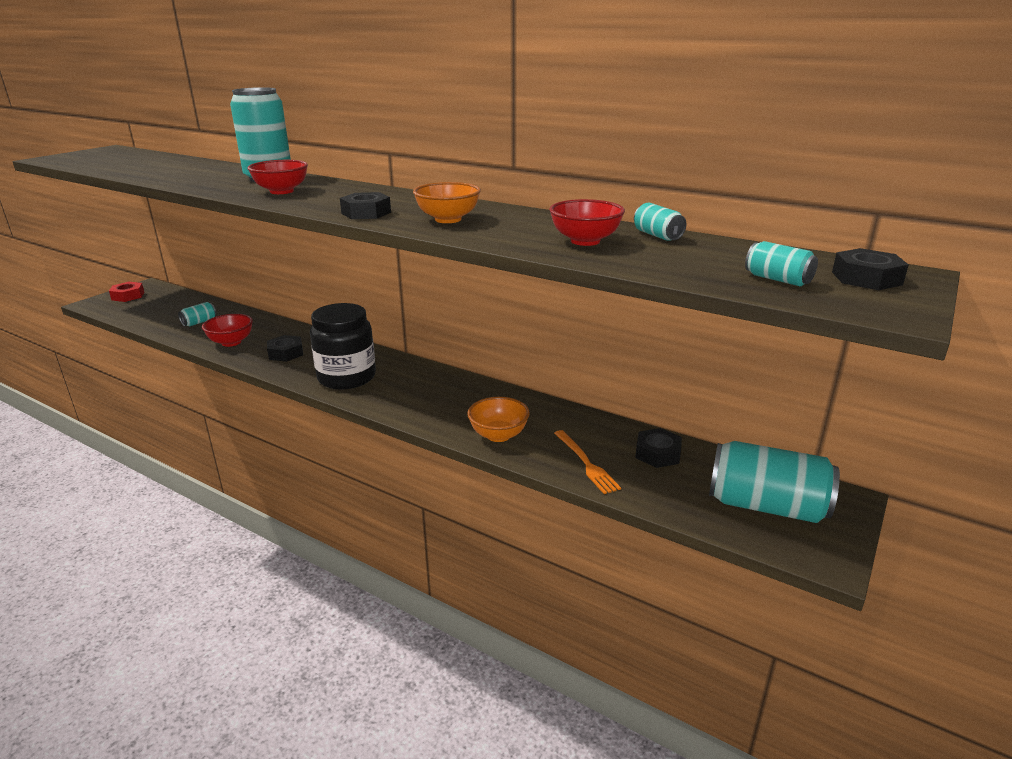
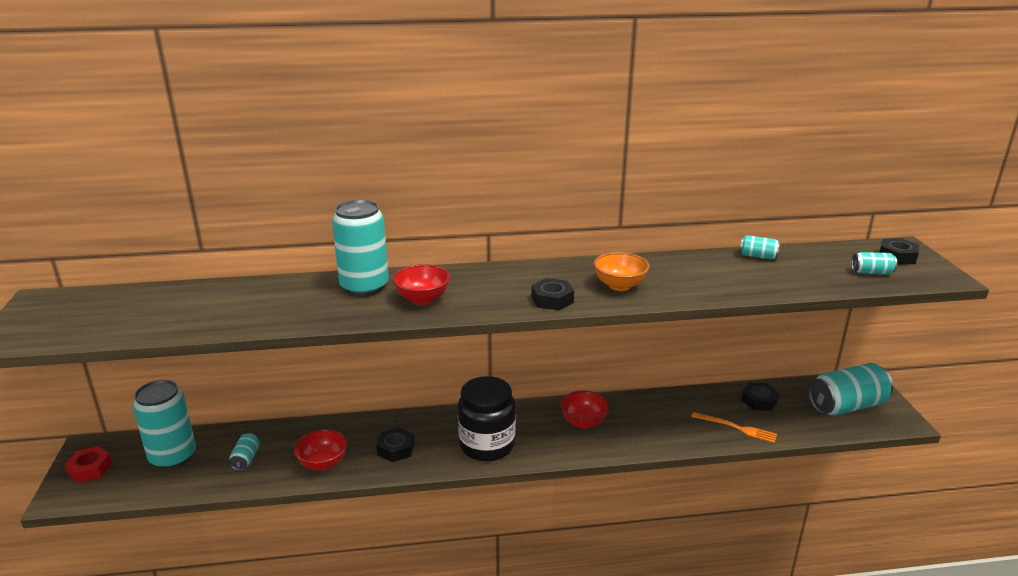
camera: 40 degrees left, 0 degrees up
(171, 306) = (173, 456): none -> turquoise can
(498, 435) = (662, 436): orange bowl -> none
(585, 241) = (736, 276): red bowl -> red bowl (583, 422)

